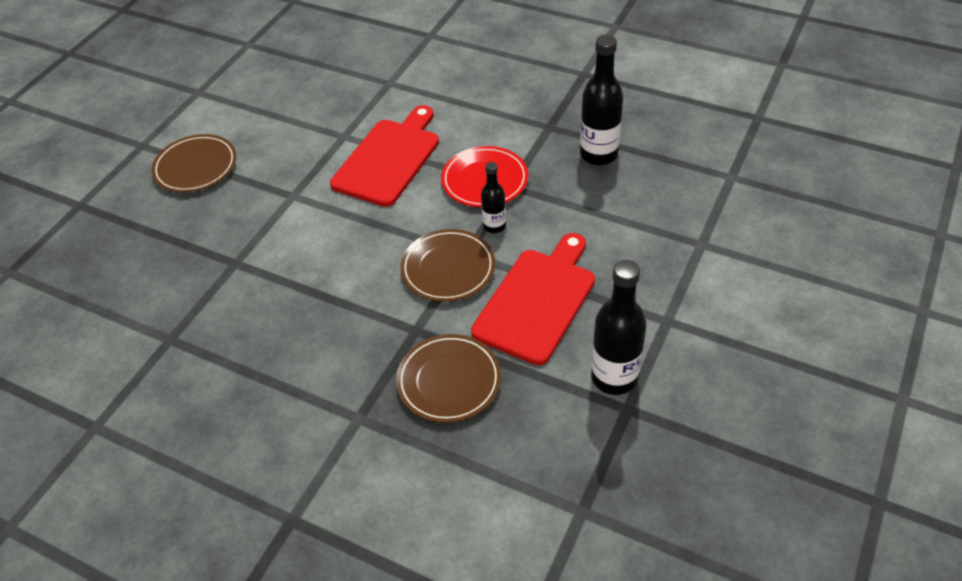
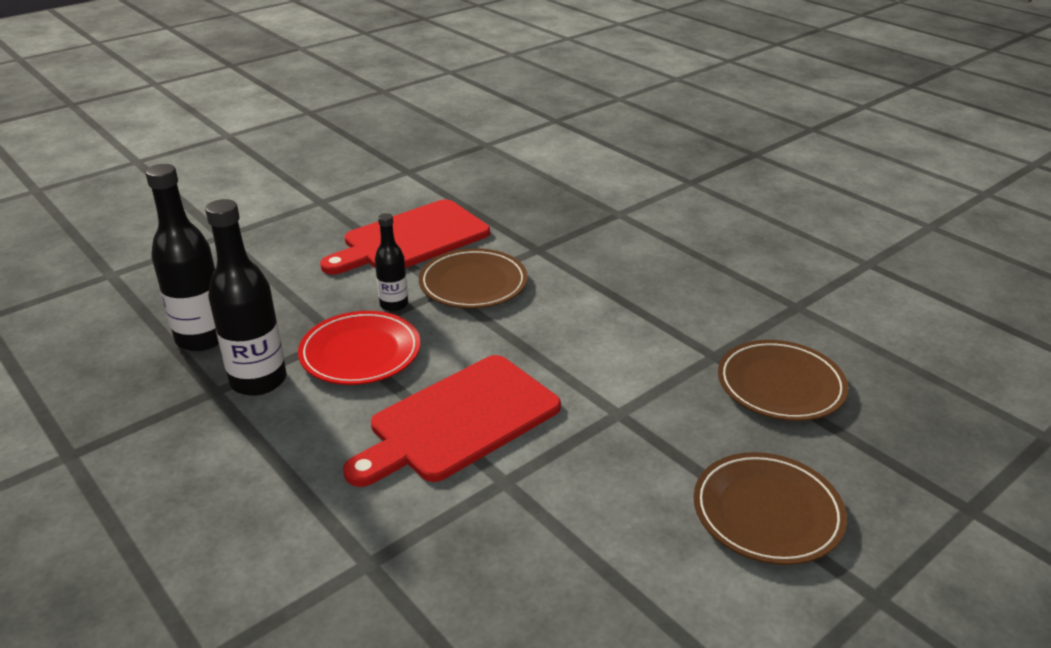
camera: 160 degrees left, 15 degrees down
(449, 381) = (530, 214): brown plate -> brown plate (780, 385)
(614, 377) = (399, 186): black bottle -> black bottle (258, 381)

